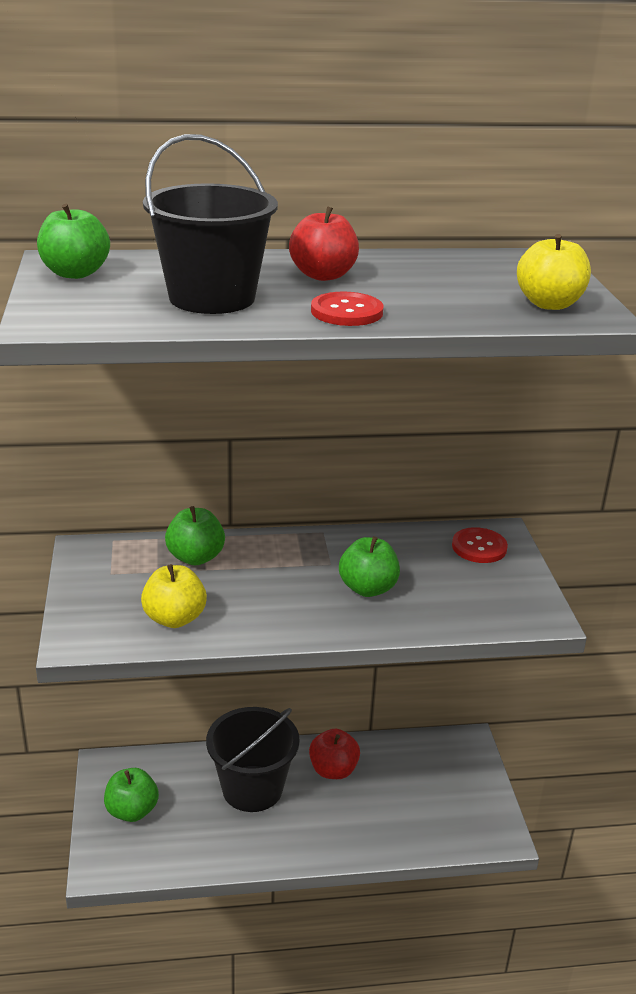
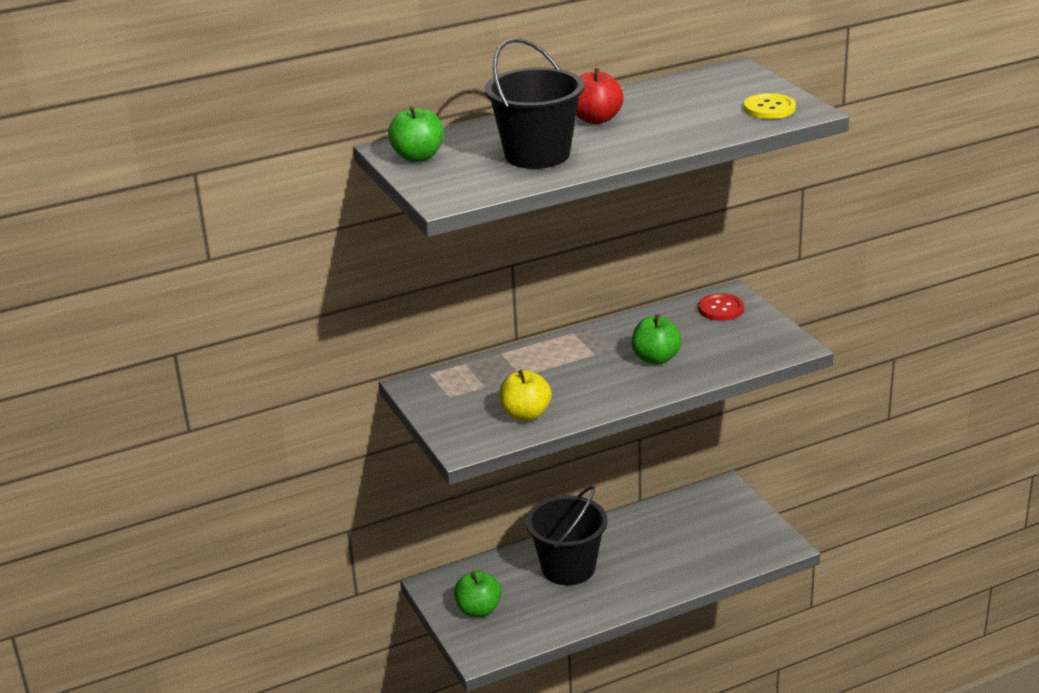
camera: 15 degrees left, 0 degrees up
(195, 557) = (507, 369): green apple -> none
(333, 770) = (626, 537): red apple -> none
(346, 312) = (639, 145): red button -> none
(549, 304) = (769, 108): yellow apple -> yellow button

